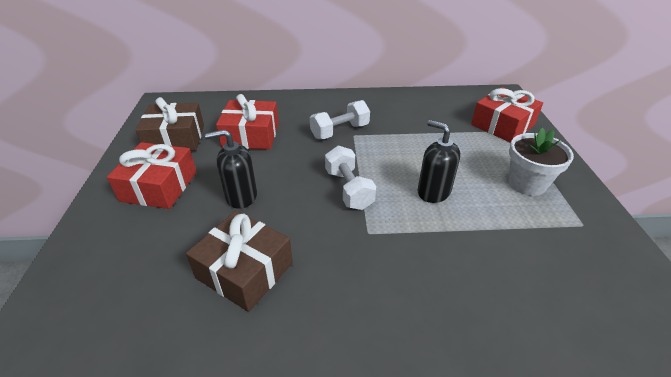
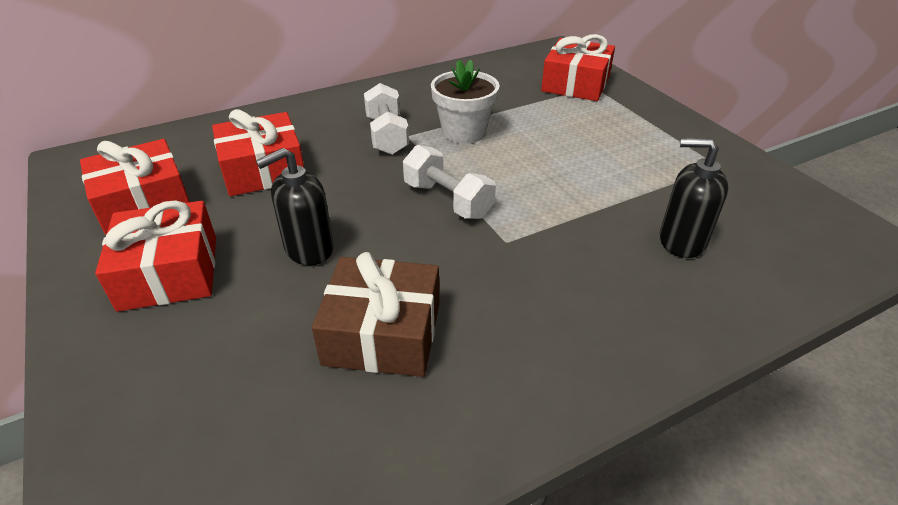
camera: 25 degrees left, 0 degrees up
(175, 138) = (144, 203): brown gift -> red gift
(340, 131) = (387, 135): white dumbbell -> white dumbbell turned 45 degrees counterclockwise
(433, 192) = (549, 175): black soap dispenser -> black soap dispenser (681, 241)
(527, 183) = (640, 140): white flower pot -> white flower pot (464, 132)

